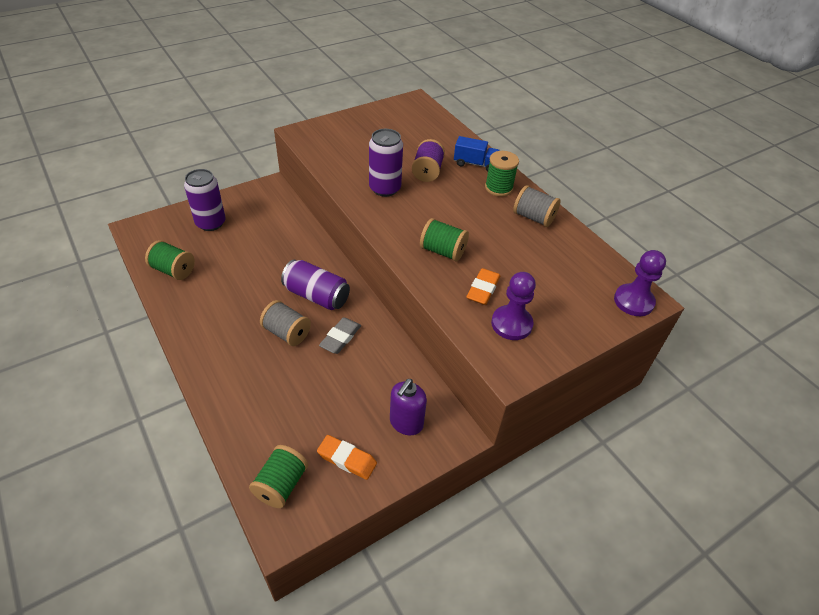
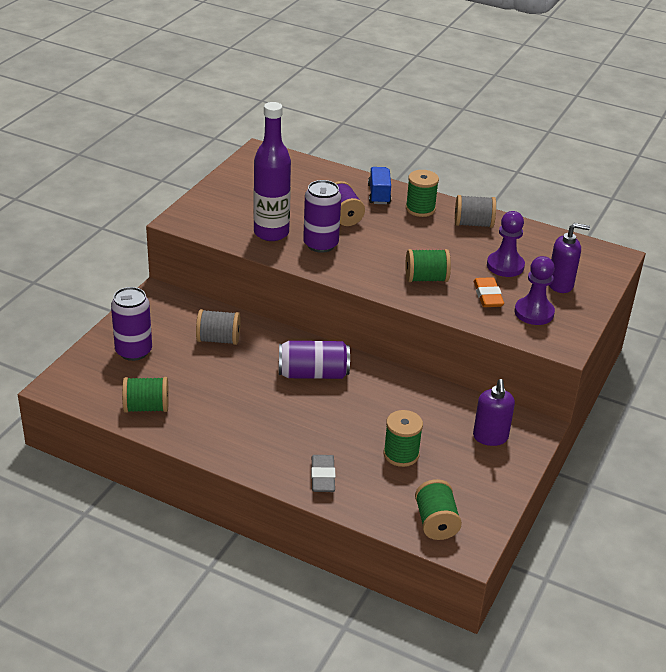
camera: 30 degrees left, 10 degrees down
(287, 333) = (319, 414): grey spool -> grey spool (218, 339)
(315, 401) = (401, 454): none -> green spool
(340, 338) = (371, 398): grey eraser -> grey eraser (322, 477)
(347, 459) = (469, 482): orange eraser -> none
(356, 165) = (271, 233): none -> purple bottle
(475, 164) = (379, 194): blue truck -> blue truck turned 75 degrees counterclockwise
(564, 306) = (560, 284): none -> purple soap dispenser
(633, 301) = (607, 261): purple pawn -> purple pawn (505, 266)

